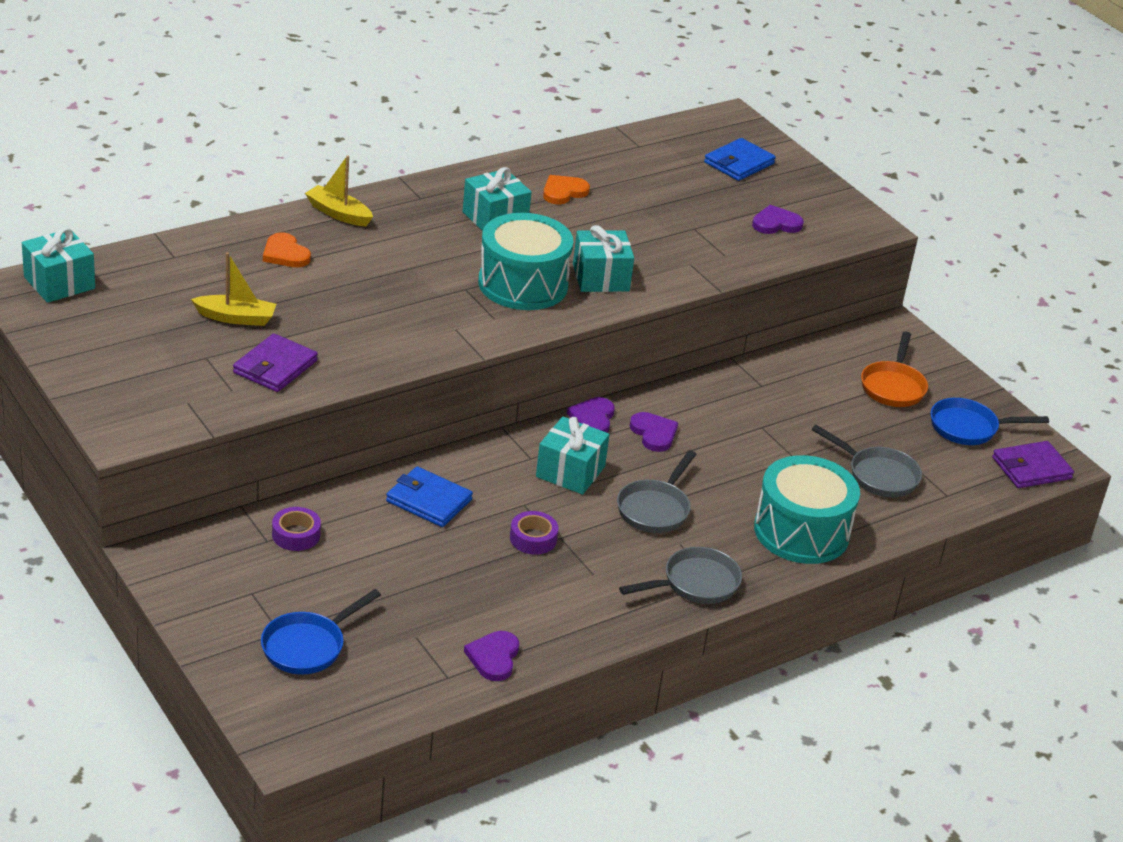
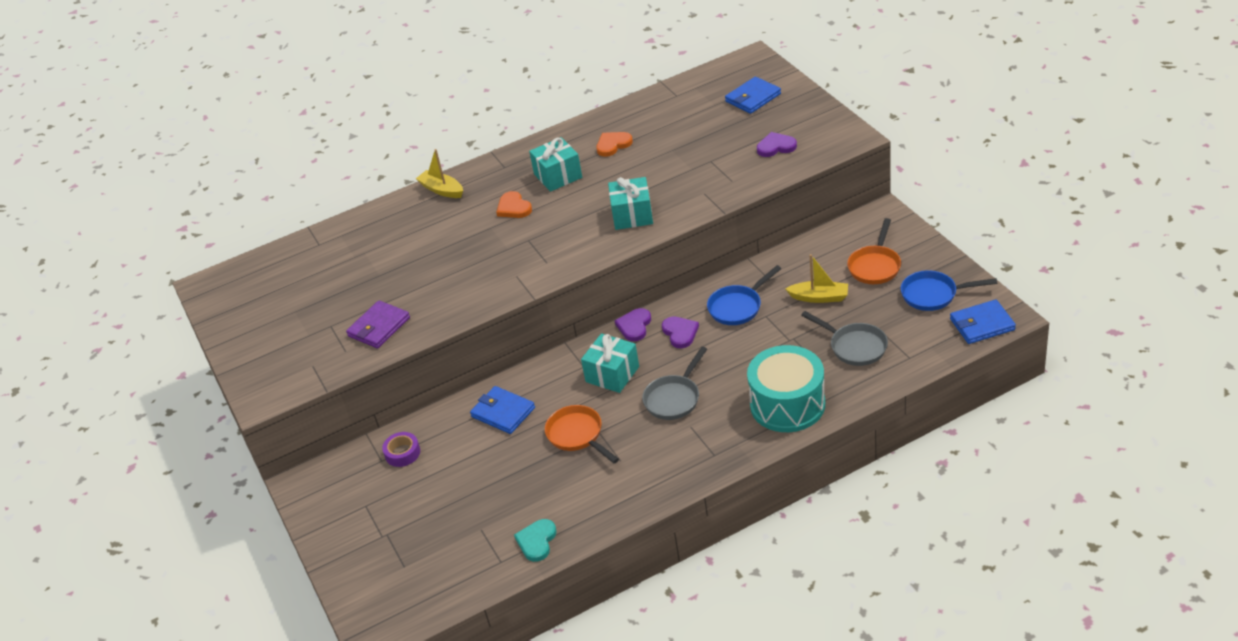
camera: 15 degrees right, 5 degrees up
(59, 283) = (235, 278): turquoise gift -> none
(236, 318) = (356, 289): yellow boat -> yellow boat (819, 297)
(285, 254) = (399, 230): orange heart -> orange heart (513, 207)
(308, 646) = (400, 546): blue pan -> blue pan (738, 307)
(494, 657) = (537, 541): purple heart -> turquoise heart
(523, 284) = (572, 230): turquoise drum -> none
(533, 538) = (577, 435): purple tape -> orange pan
(695, 583) = (698, 460): grey pan -> none
(1031, 468) = (982, 324): purple wallet -> blue wallet

